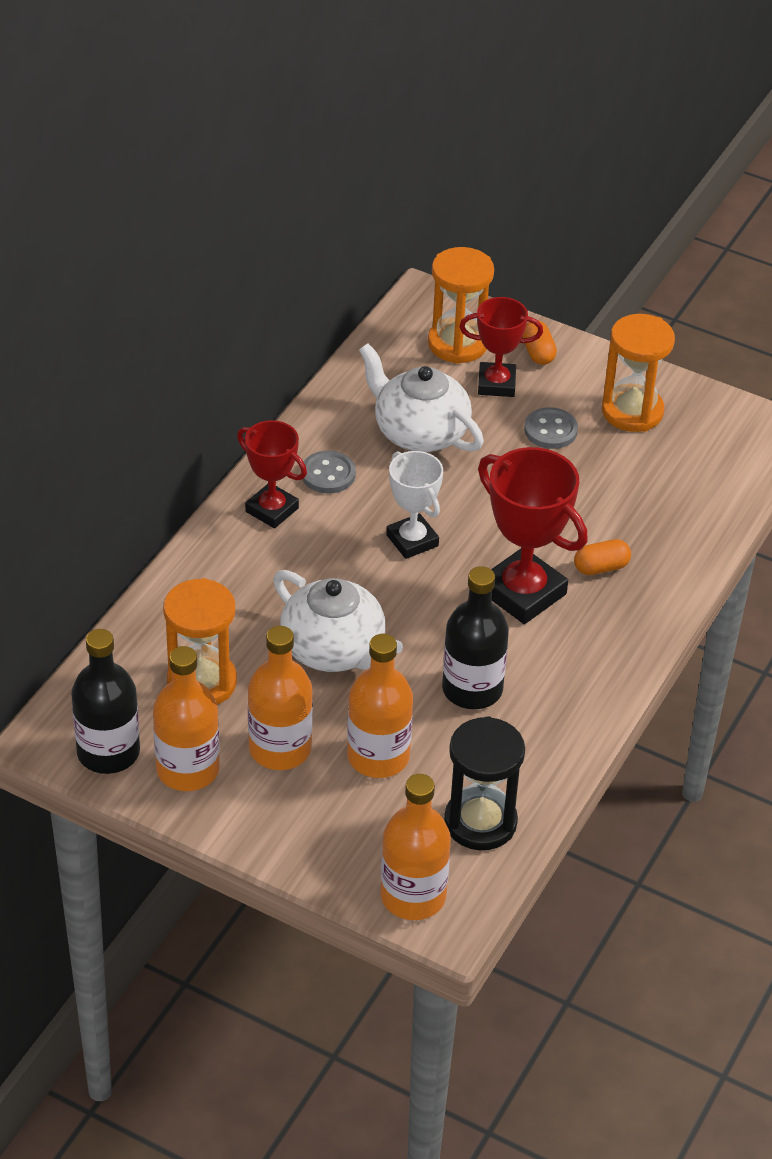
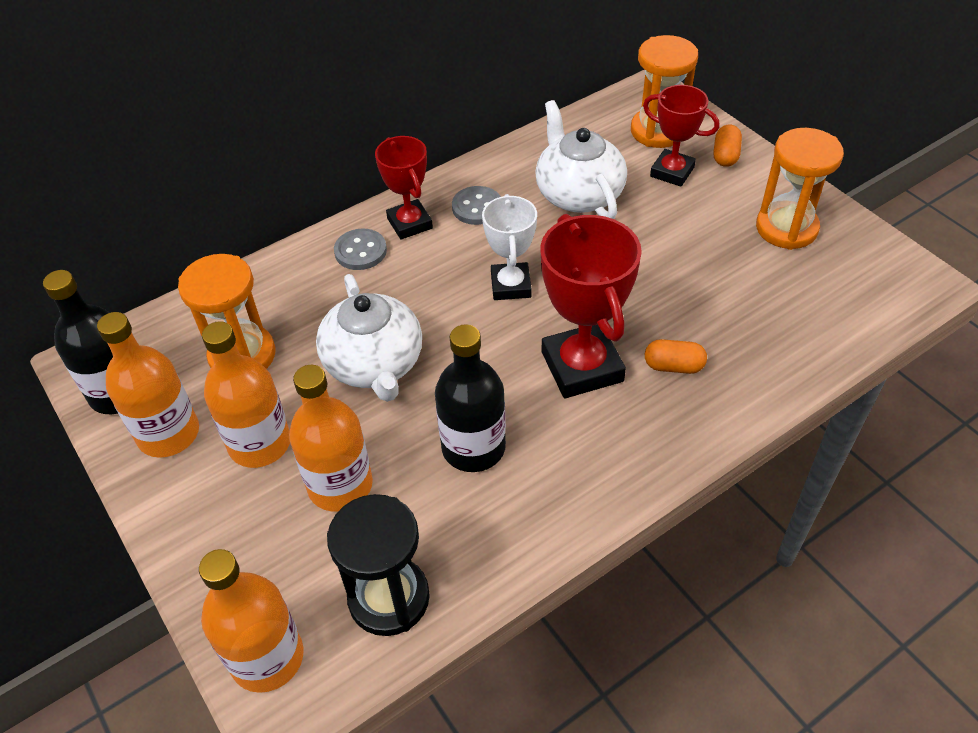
camera: 30 degrees right, 5 degrees up
(550, 430) = (698, 224): grey button -> grey button (360, 251)

